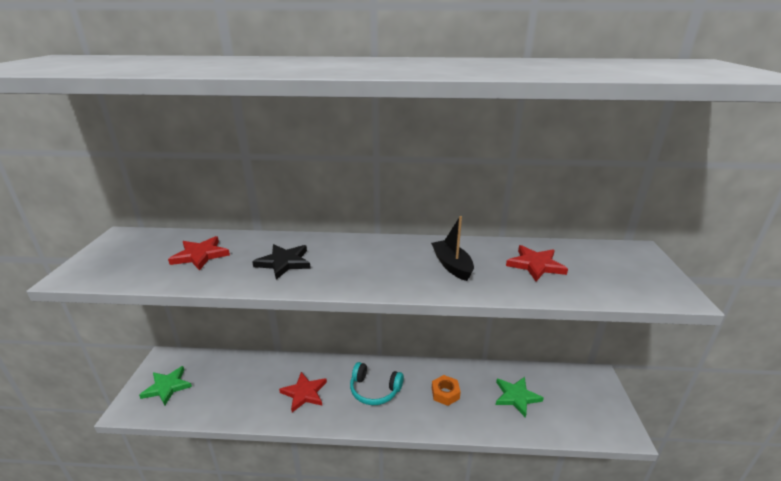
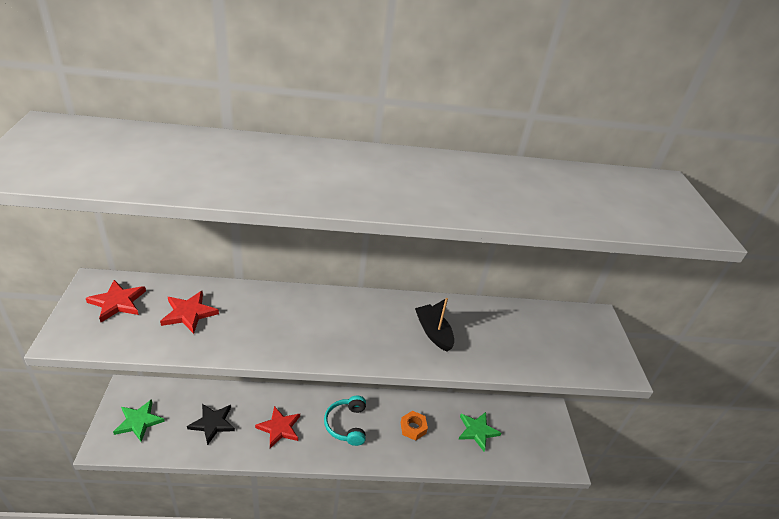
camera: 10 degrees left, 10 degrees up
(284, 262) = (275, 325): black star -> black star (212, 423)
(374, 390) = (347, 424): turquoise headphones -> turquoise headphones turned 75 degrees clockwise
(535, 265) = (507, 333): red star -> red star (117, 302)

